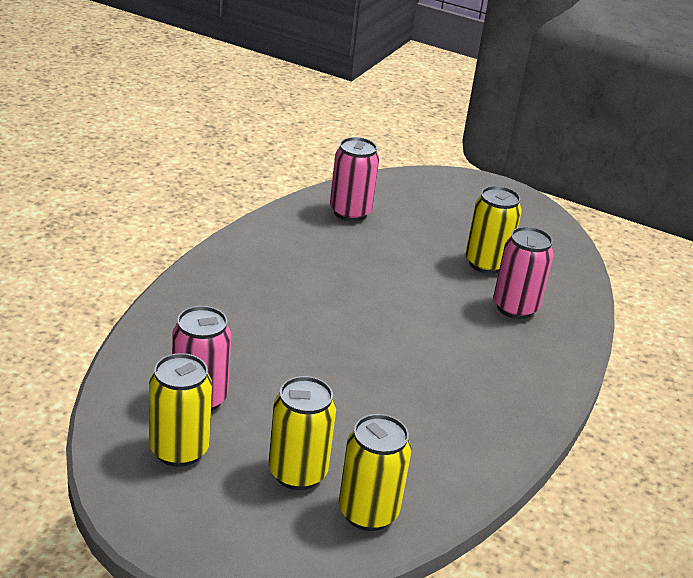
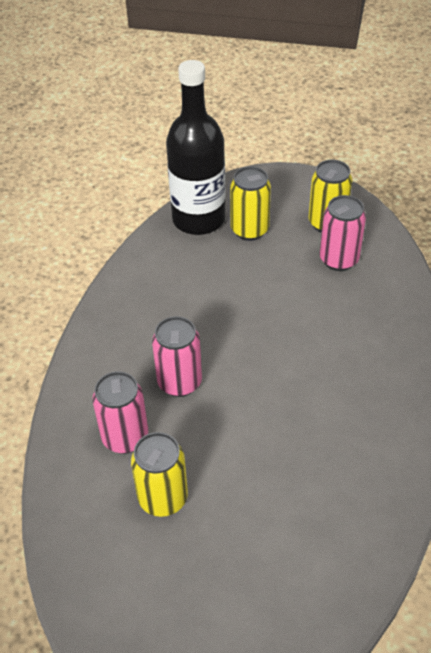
camera: 170 degrees right, 15 degrees up
(350, 212) = (337, 535): pink can -> pink can (179, 382)
(368, 512) = (198, 219): yellow can -> black bottle

